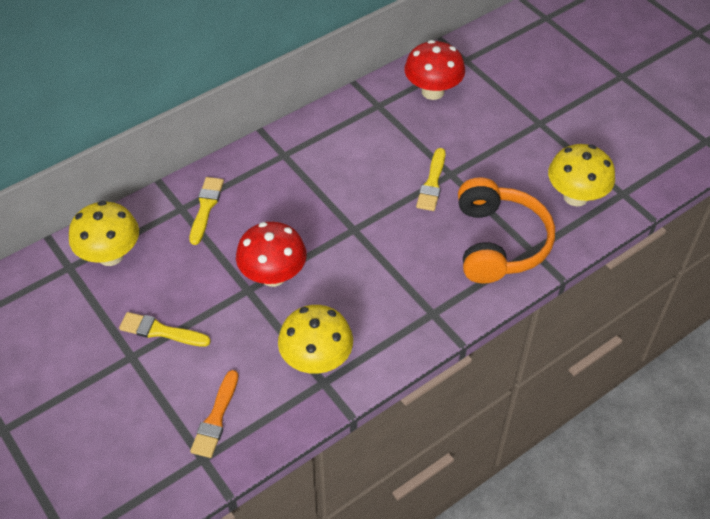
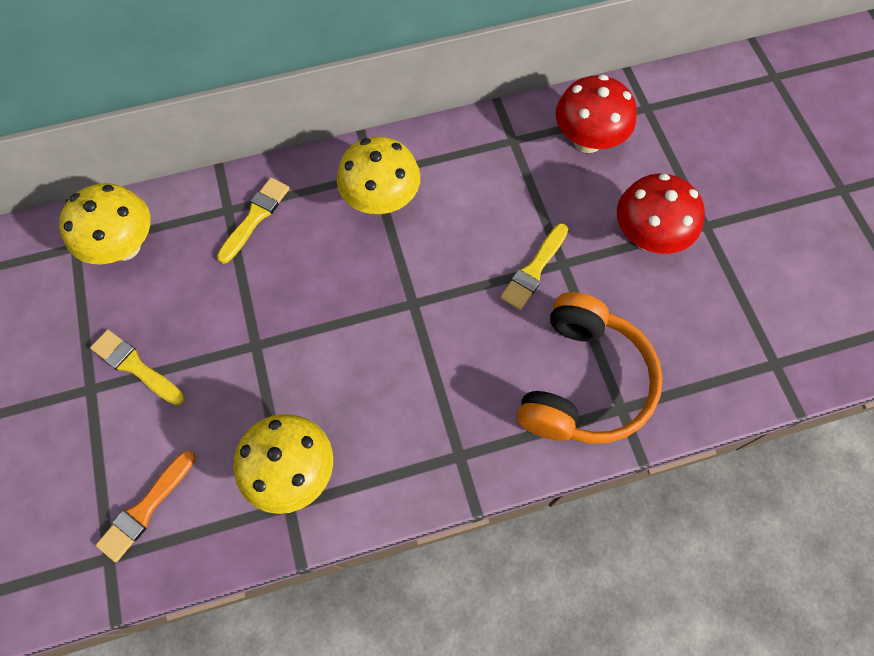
camera: 20 degrees right, 15 degrees up
(273, 276) = (292, 336): red mushroom -> red mushroom (647, 237)
(575, 196) = (710, 348): yellow mushroom -> yellow mushroom (381, 200)

